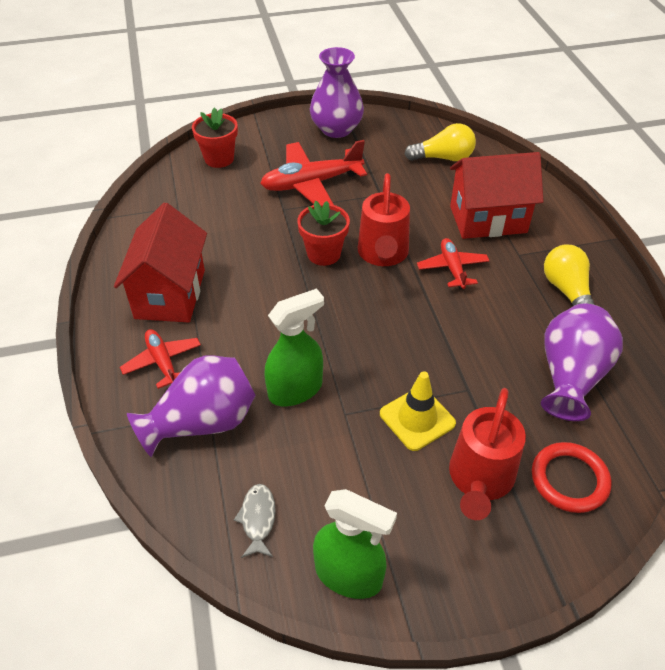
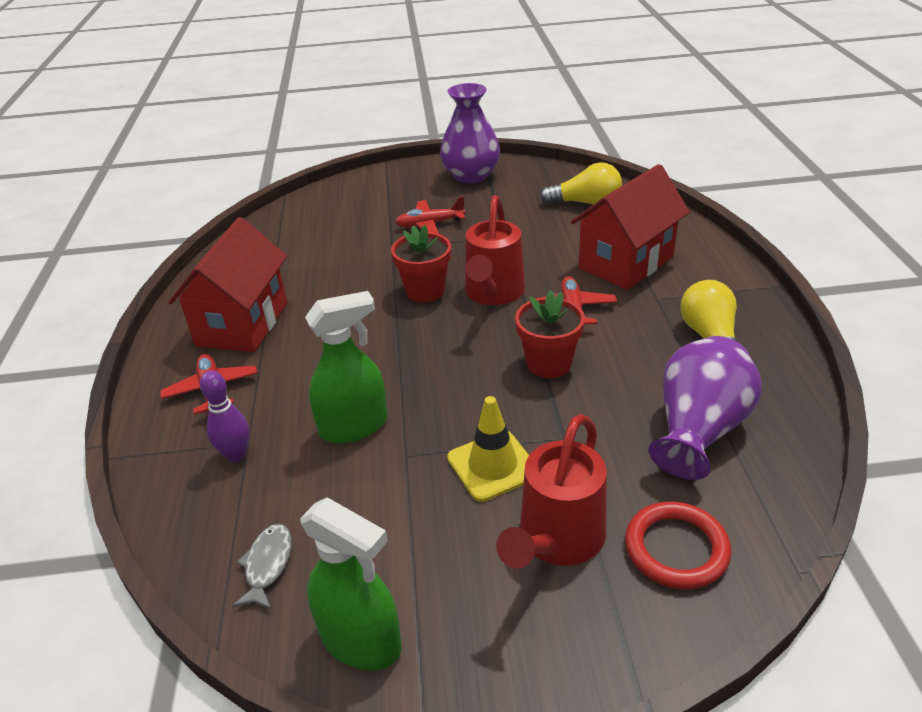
camera: 10 degrees right, 10 degrees down
(203, 422) = (236, 455): purple vase -> purple bowling pin
(219, 159) = (336, 200): red flower pot -> red flower pot (548, 363)
(311, 183) = (430, 224): red plane -> red plane, size x0.58
(488, 219) = (626, 262): red house -> red house turned 45 degrees counterclockwise

